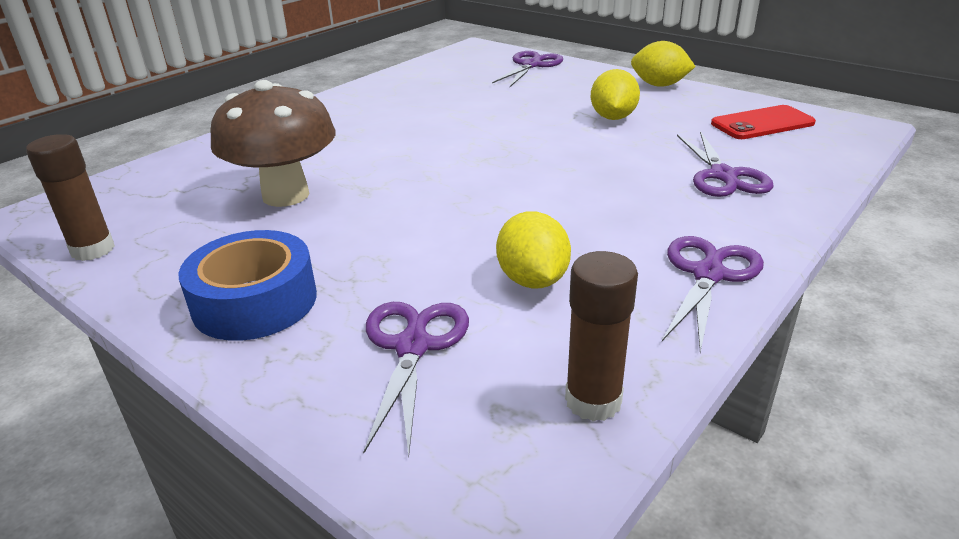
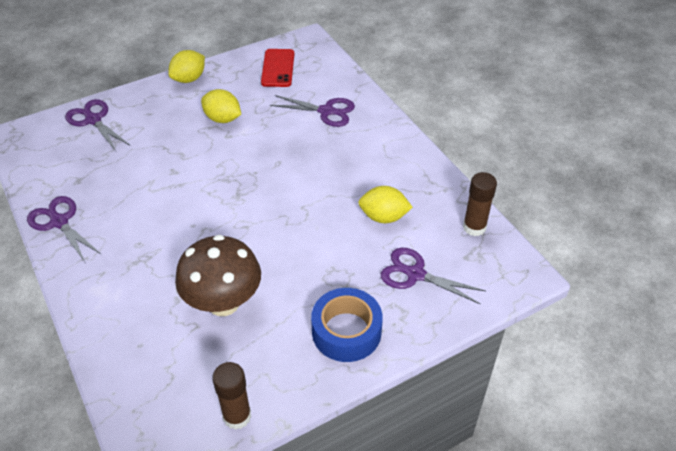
camera: 70 degrees left, 15 degrees up
(708, 275) = (410, 158): purple scissors -> purple scissors (59, 222)

